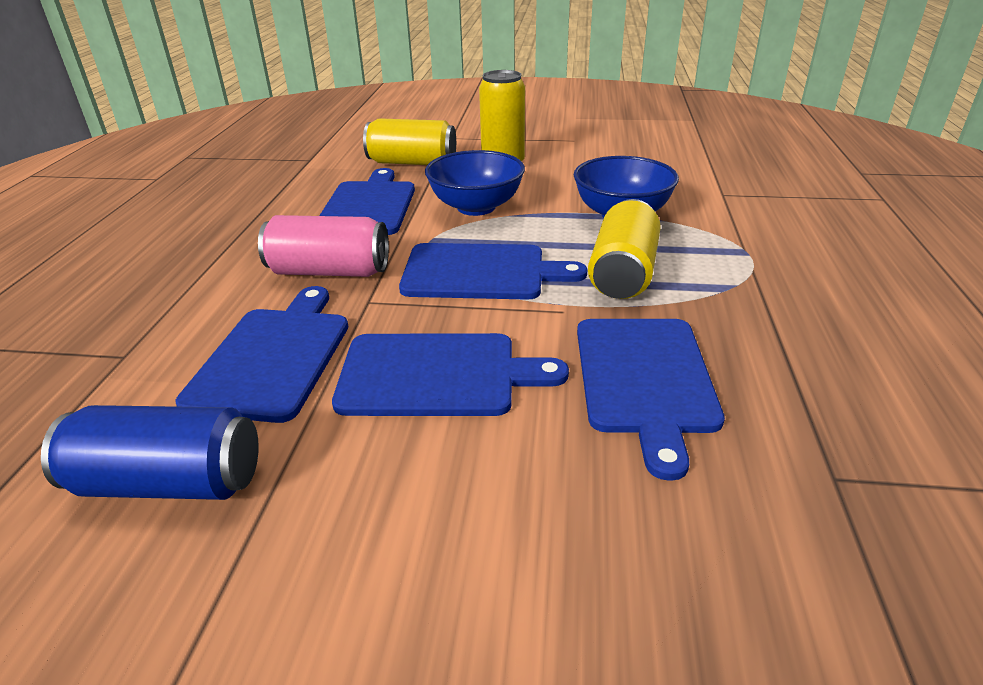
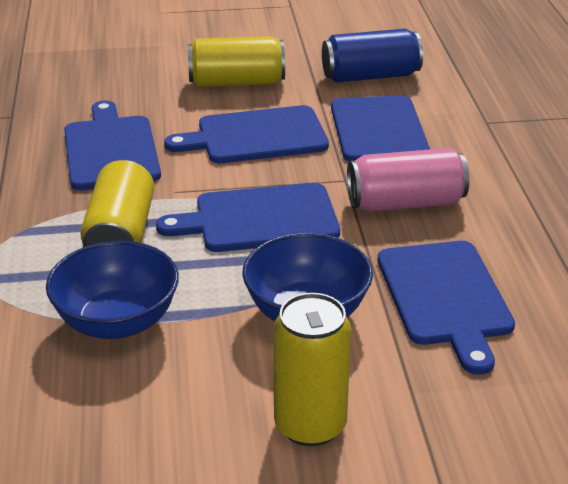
camera: 165 degrees right, 0 degrees up
(412, 162) = (462, 410): yellow can -> yellow can (236, 82)

